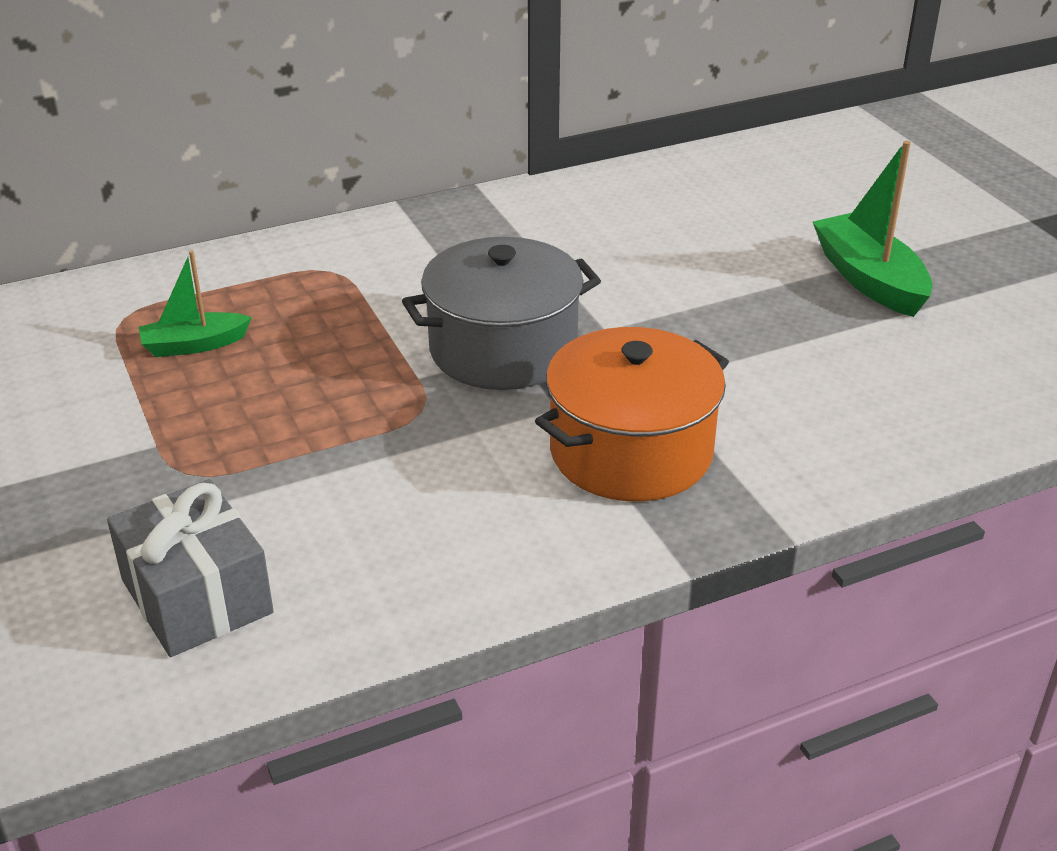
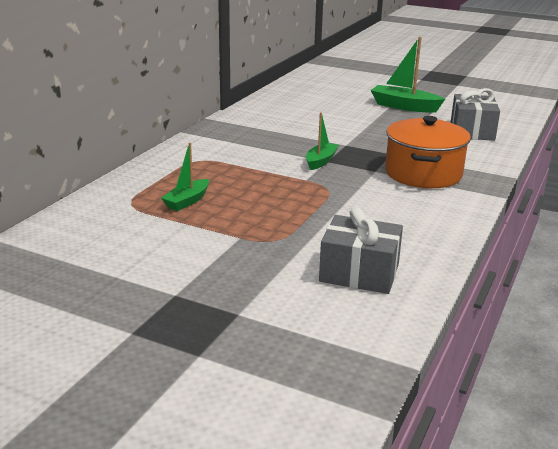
camera: 40 degrees left, 10 degrees down
(503, 349) = (321, 161): grey pot -> green boat
(906, 393) = (472, 131): none -> grey gift

